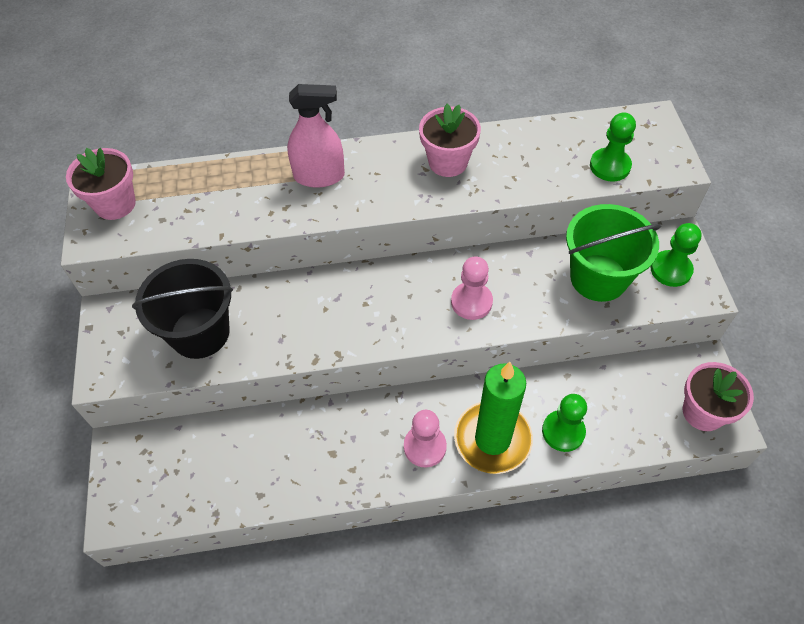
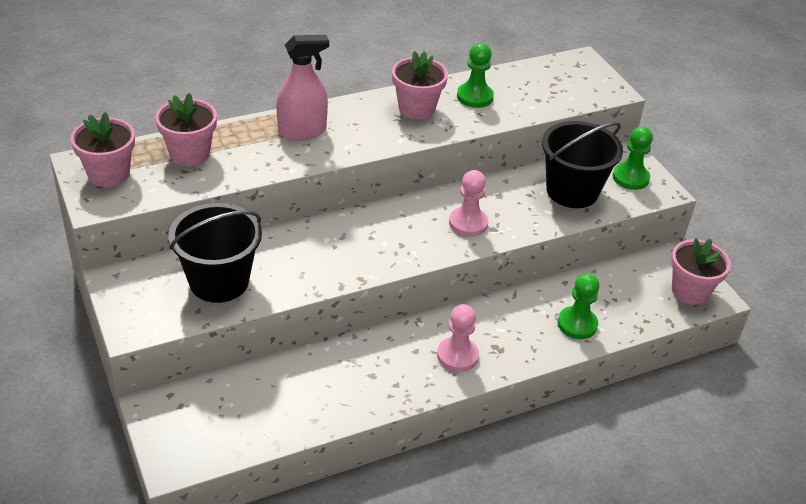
camera: 20 degrees left, 15 degrees down
(199, 189) = (189, 154): none -> pink flower pot
(492, 439) = (517, 340): green candle -> none
(598, 278) = (572, 191): green bucket -> black bucket
(610, 166) = (558, 97): green pawn -> green pawn (474, 97)

